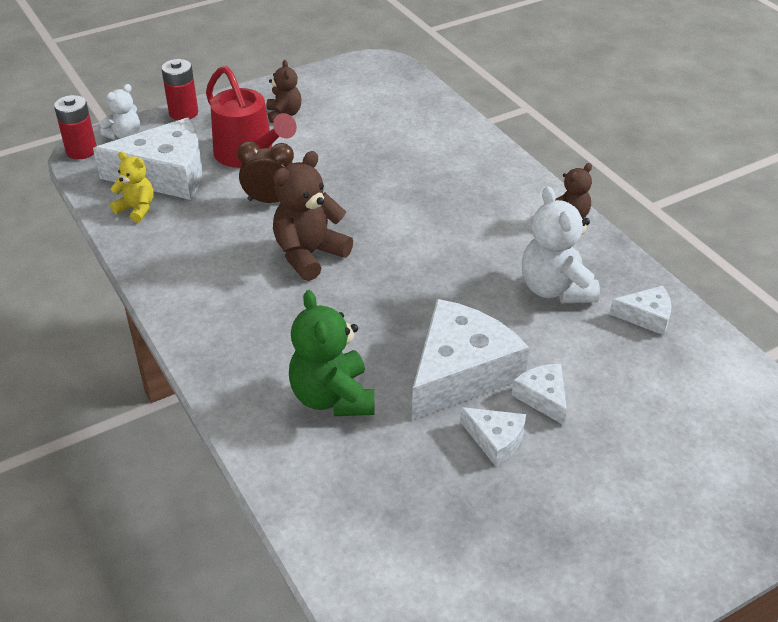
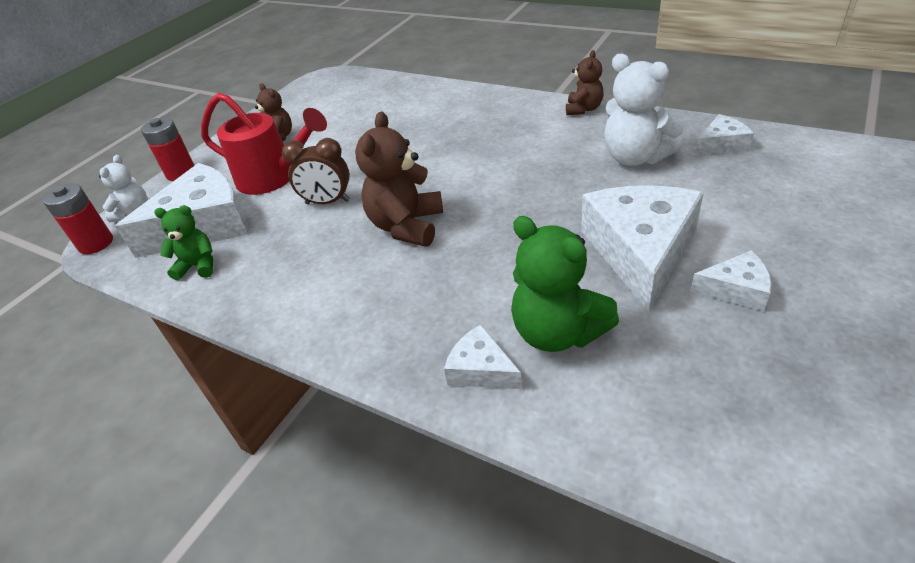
camera: 25 degrees left, 0 degrees up
(136, 209) = (198, 266): yellow teddy bear -> green teddy bear
(270, 201) = (327, 202): brown clock -> brown clock turned 150 degrees counterclockwise
(543, 397) = (727, 236): white cheese -> white cheese (481, 369)

